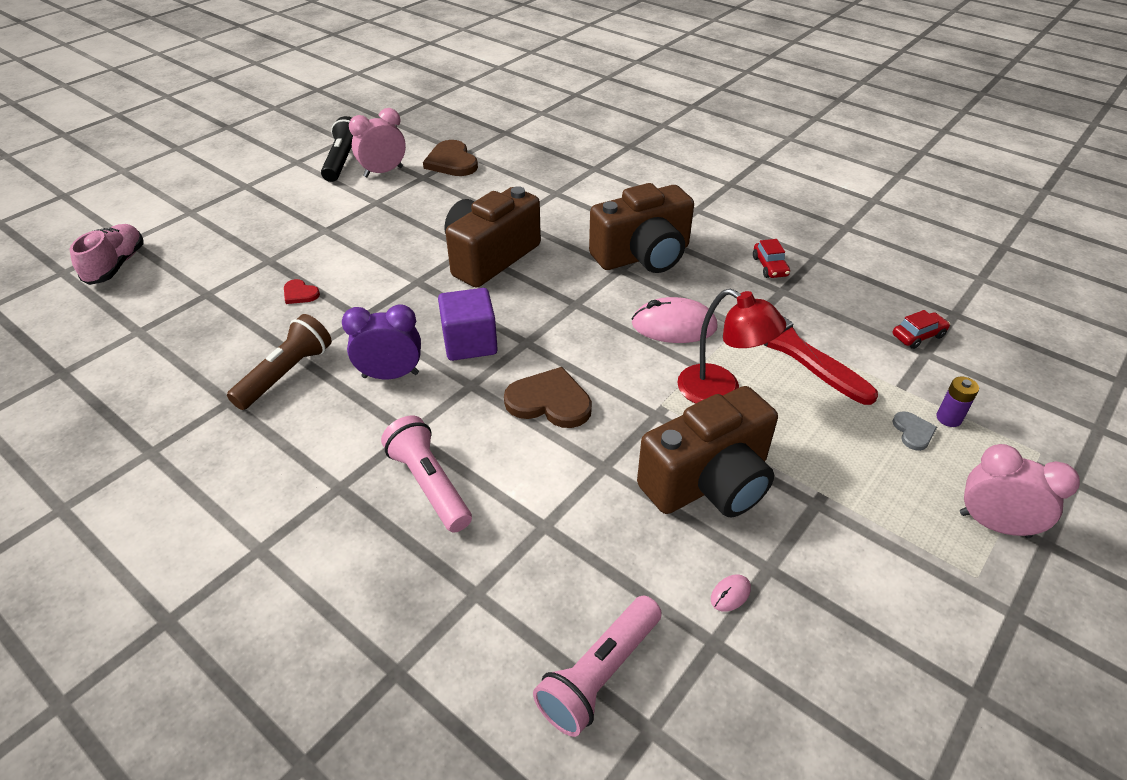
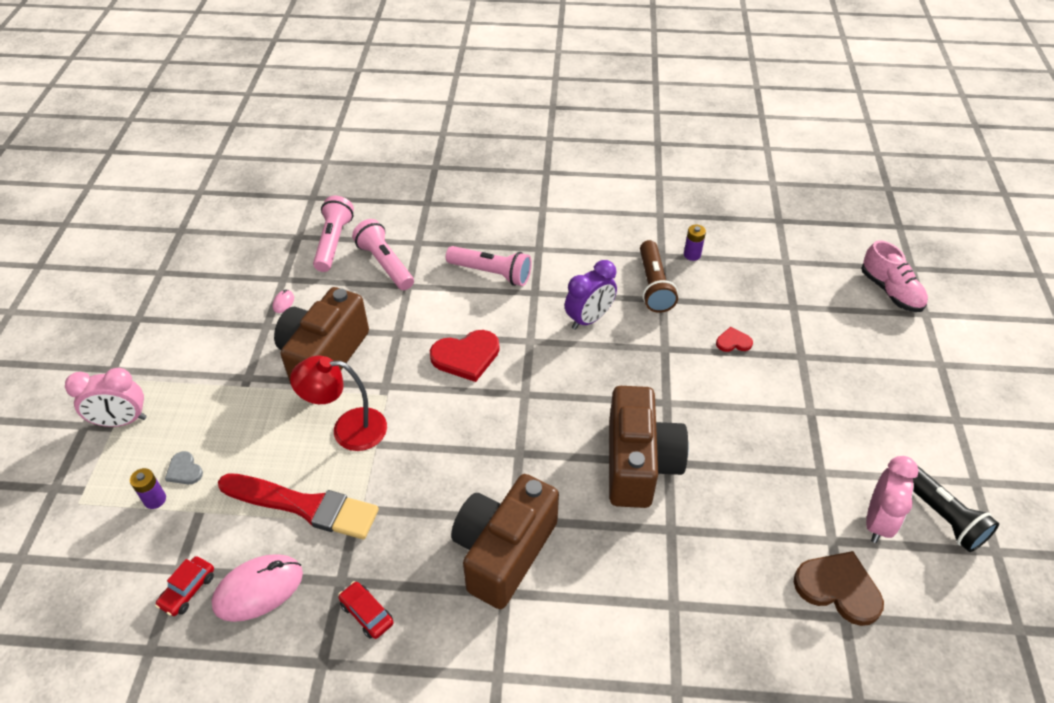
camera: 145 degrees right, 5 degrees up
(201, 384) = (692, 255): none -> purple battery
(470, 343) = (564, 370): purple cube -> none
(549, 401) = (466, 356): brown heart -> red heart
(549, 580) = (385, 264): none -> pink flashlight
(674, 326) = (420, 475): pink mouse -> pink mouse (258, 589)

